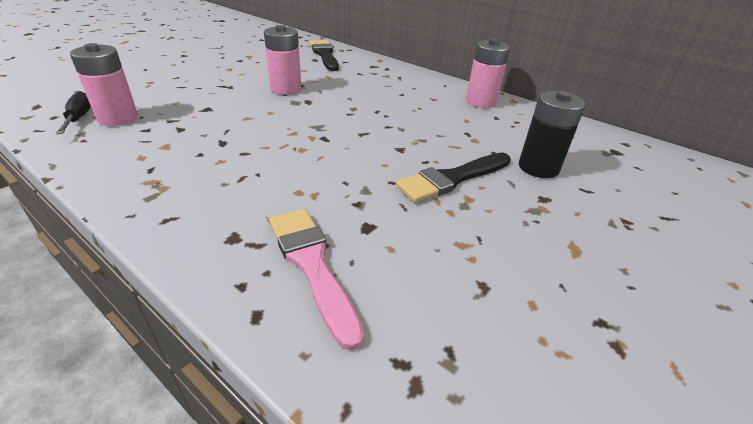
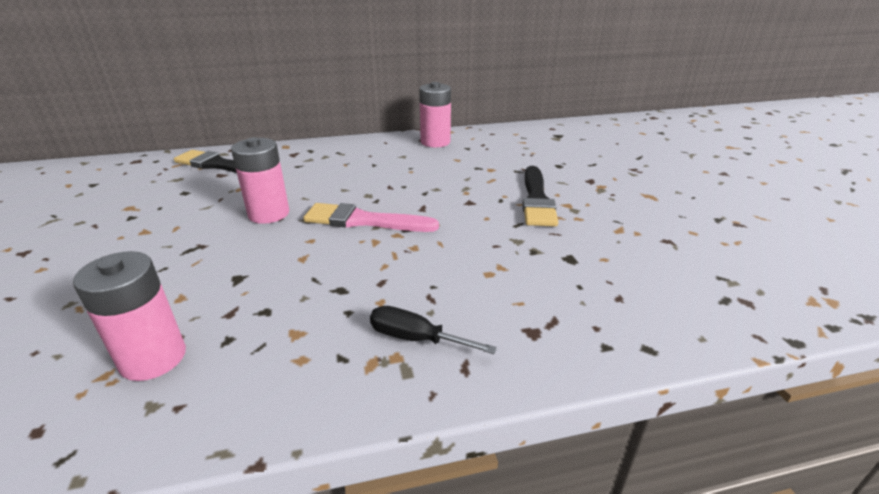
camera: 50 degrees left, 5 degrees down
(79, 118) = (91, 399): black screwdriver -> black screwdriver (416, 338)
(312, 265) = (602, 301): pink brush -> pink brush (363, 221)
(538, 167) = (553, 165): black battery -> none

